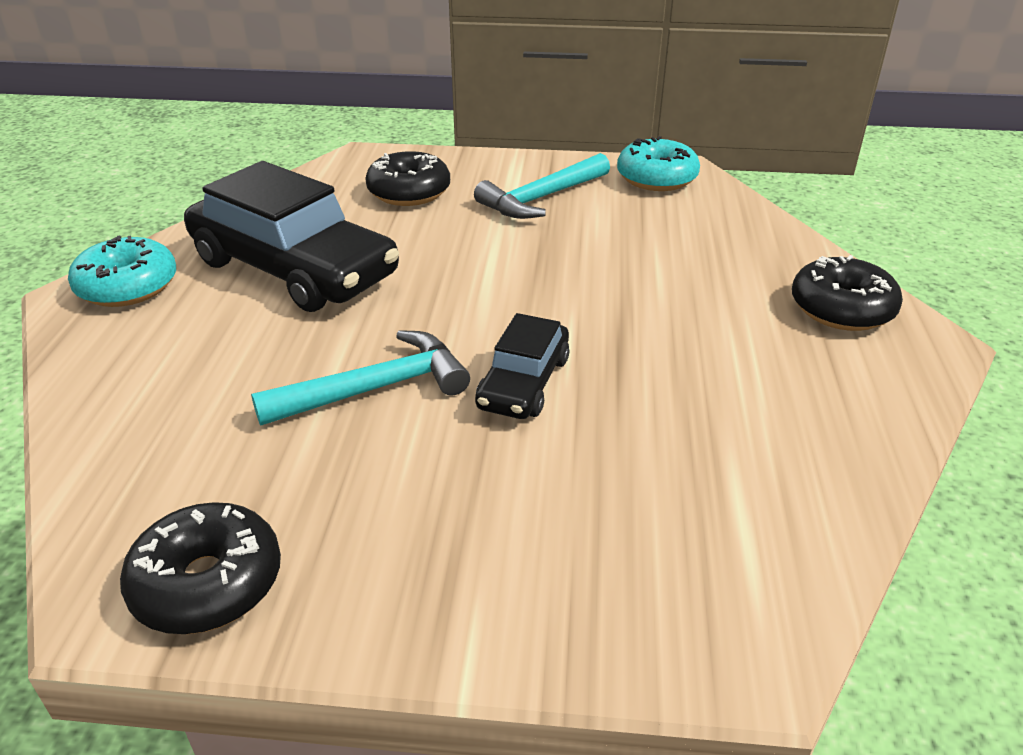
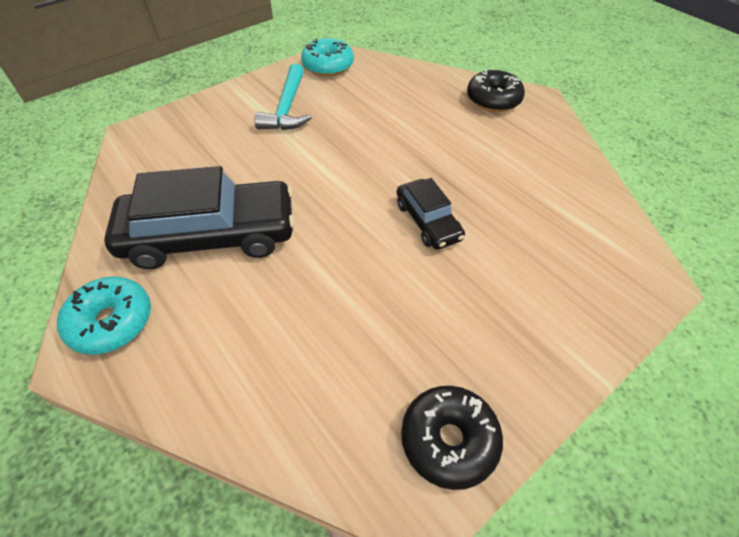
camera: 45 degrees left, 15 degrees up
(376, 388) = (368, 275): turquoise hammer -> none
(409, 192) = (204, 143): black donut -> none

